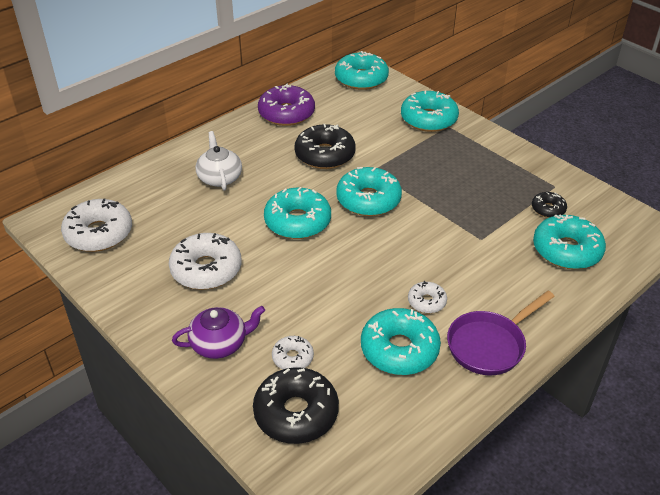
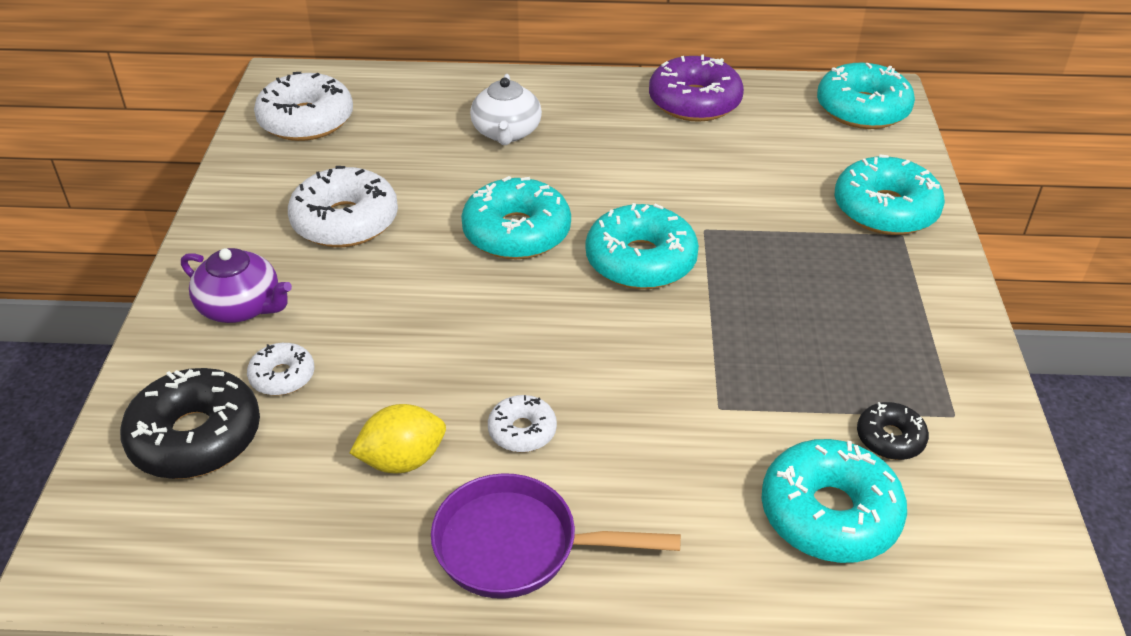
camera: 45 degrees right, 0 degrees up
(219, 177) = (506, 132): white teapot -> white teapot turned 150 degrees clockwise
(325, 155) = (668, 176): black donut -> none
(399, 349) = (402, 460): turquoise donut -> yellow lemon

